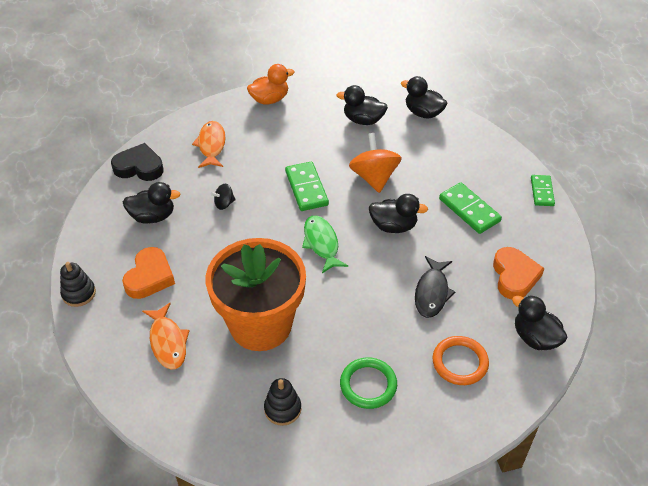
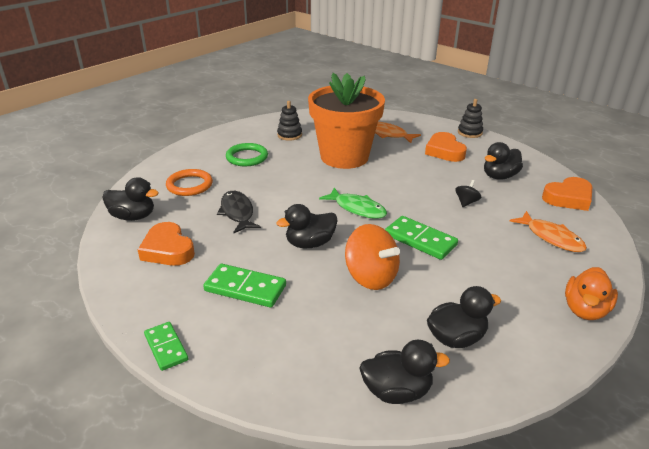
camera: 145 degrees right, 15 degrees down
(139, 167) = (568, 198): black heart -> orange heart

